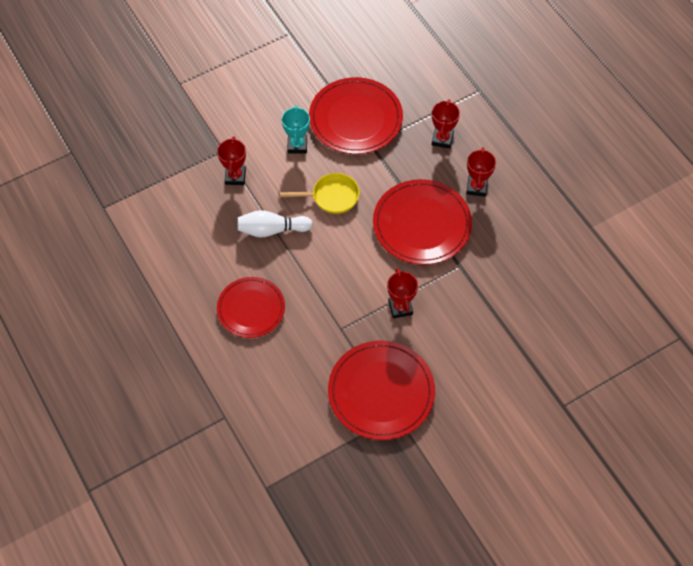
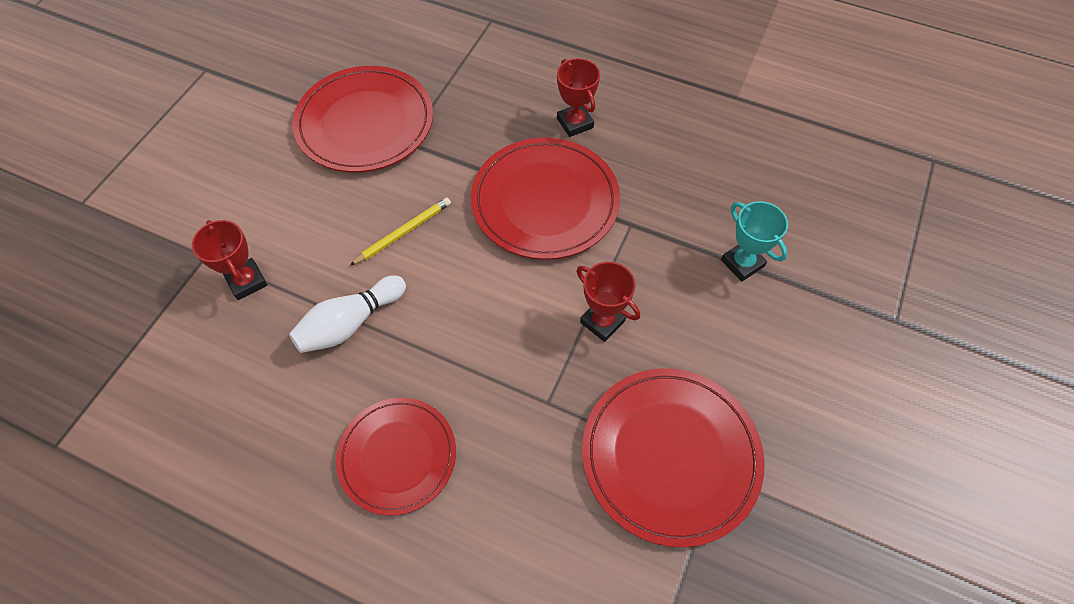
camera: 35 degrees left, 0 degrees up
(297, 145) = (309, 194): turquoise trophy -> turquoise trophy (742, 263)
(332, 197) = (403, 232): yellow pan -> yellow pencil
(442, 139) = (491, 92): red trophy -> none

